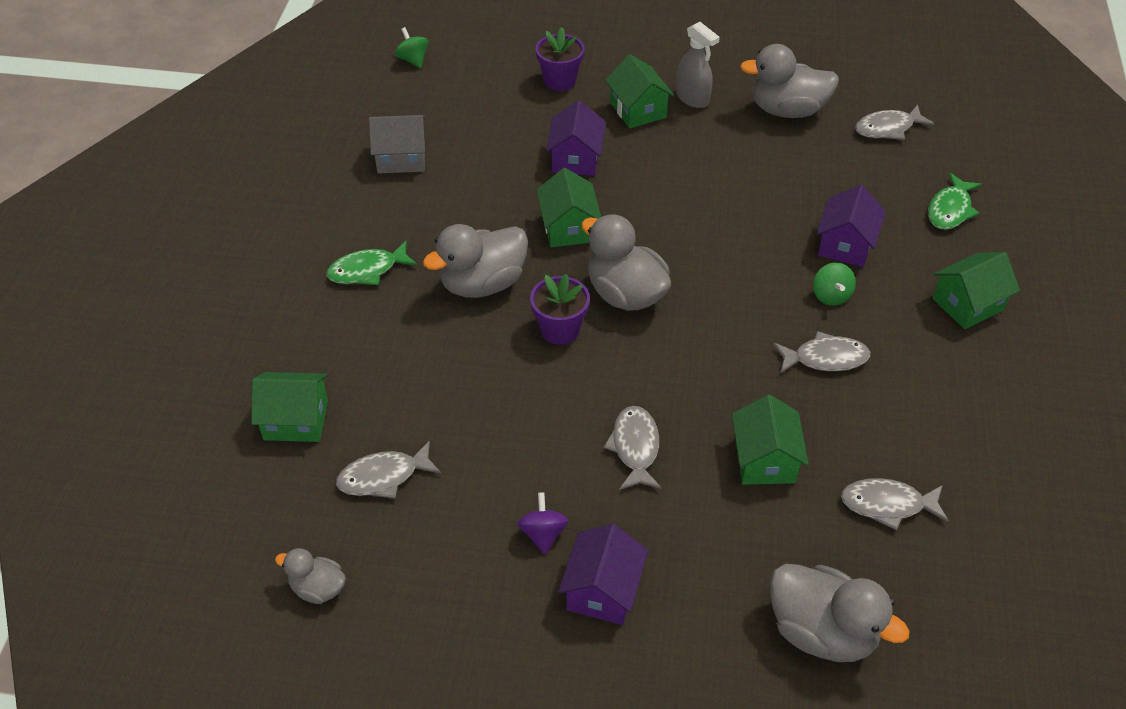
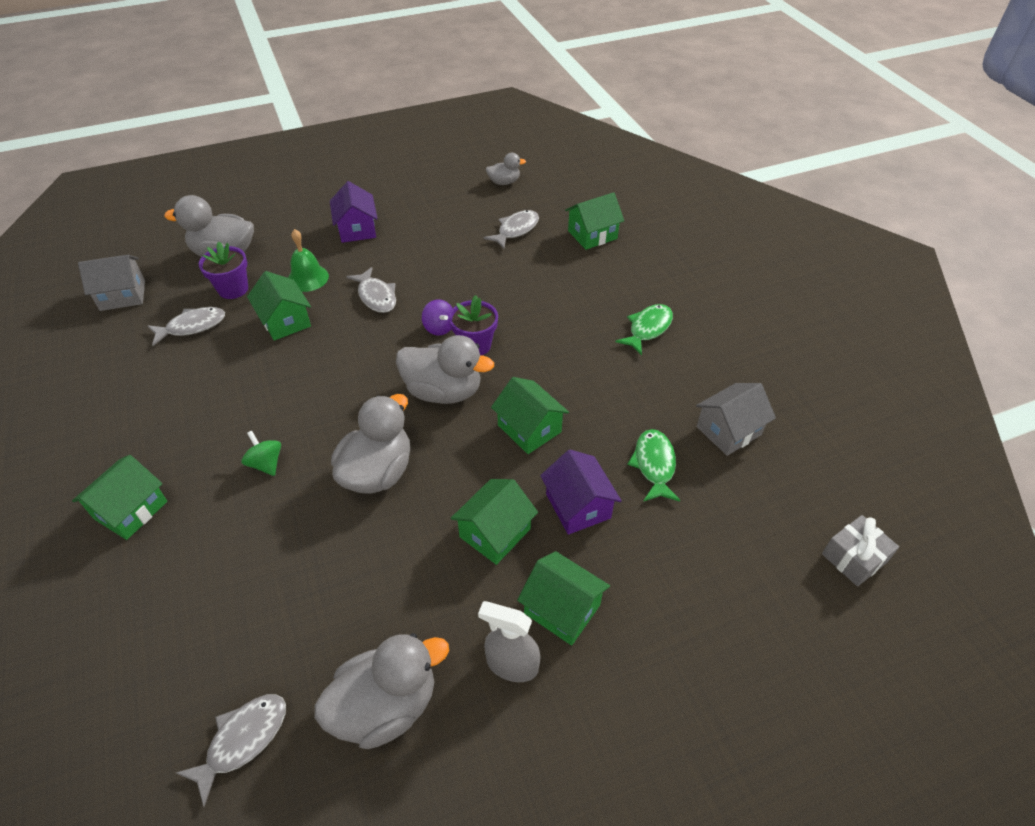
camera: 150 degrees right, 0 degrees up
(413, 60) = (854, 558): green spinning top -> grey gift
(482, 284) = (558, 354): grey duck -> grey duck (377, 472)
(543, 534) = (405, 239): purple spinning top -> purple spinning top (439, 328)
(560, 81) = (679, 610): purple flower pot -> purple flower pot (233, 289)
(654, 167) = (495, 533): none -> green house
(712, 522) = (308, 278): none -> green bell
(825, 358) = (258, 406): grey fish -> none
(845, 245) = (263, 525): purple house -> none
(950, 210) = (150, 628): green fish -> green fish (654, 465)
(985, 611) = (123, 295): none -> grey house

